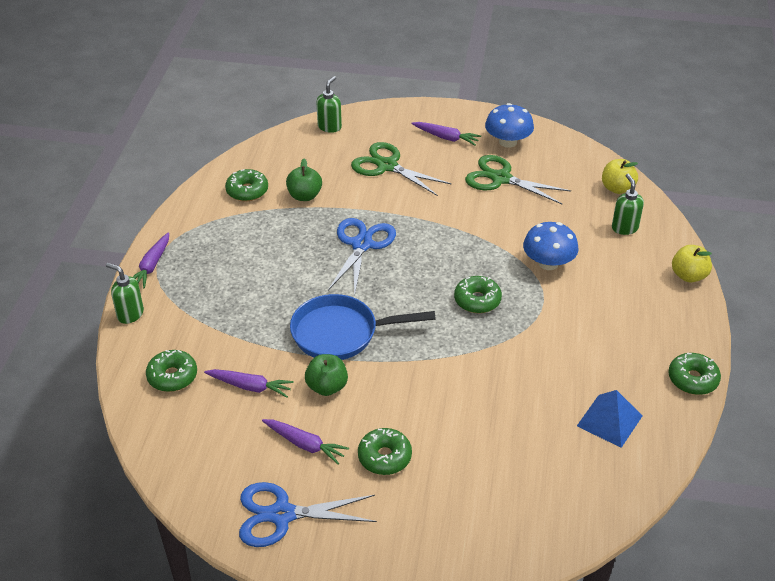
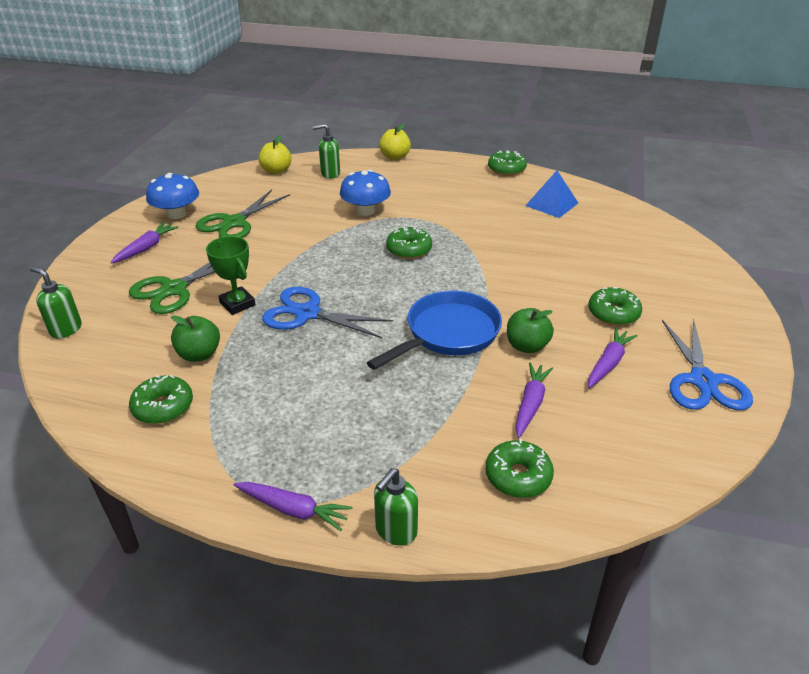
camera: 85 degrees left, 5 degrees down
(341, 333) = (448, 334): blue pan -> blue pan turned 135 degrees counterclockwise
(371, 203) = (237, 304): none -> green trophy

